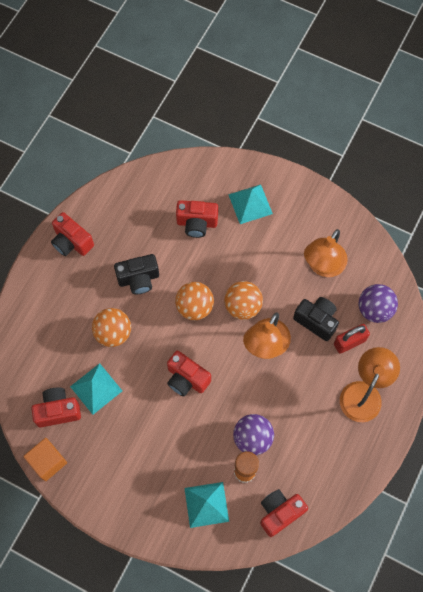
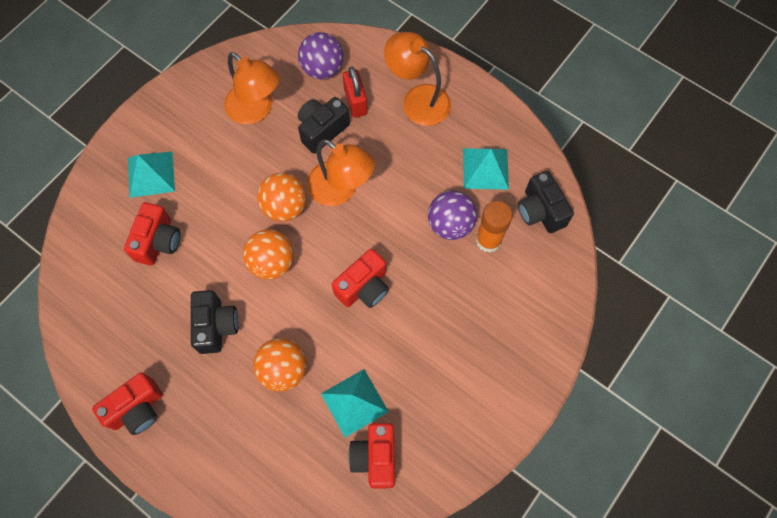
camera: 80 degrees left, 0 degrees up
(48, 462) = (441, 479): orange cube -> none
(206, 504) = (521, 289): turquoise pyramid -> turquoise pyramid (485, 168)
(279, 513) = (540, 211): red camera -> black camera

